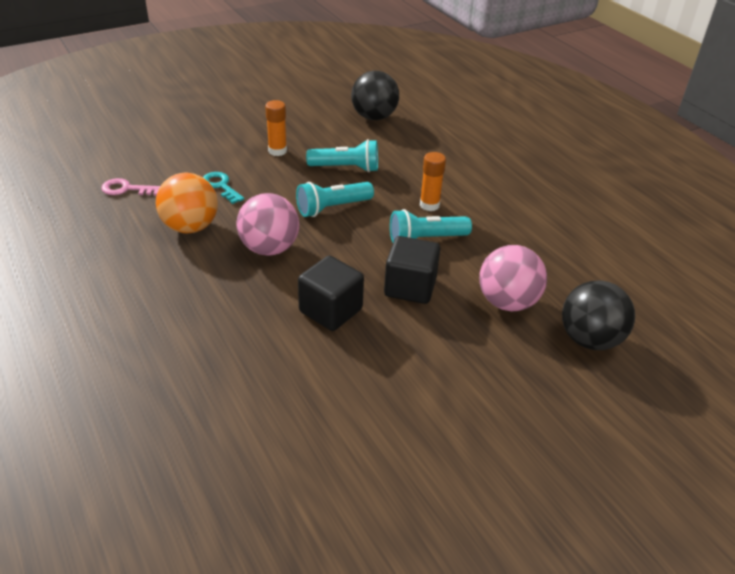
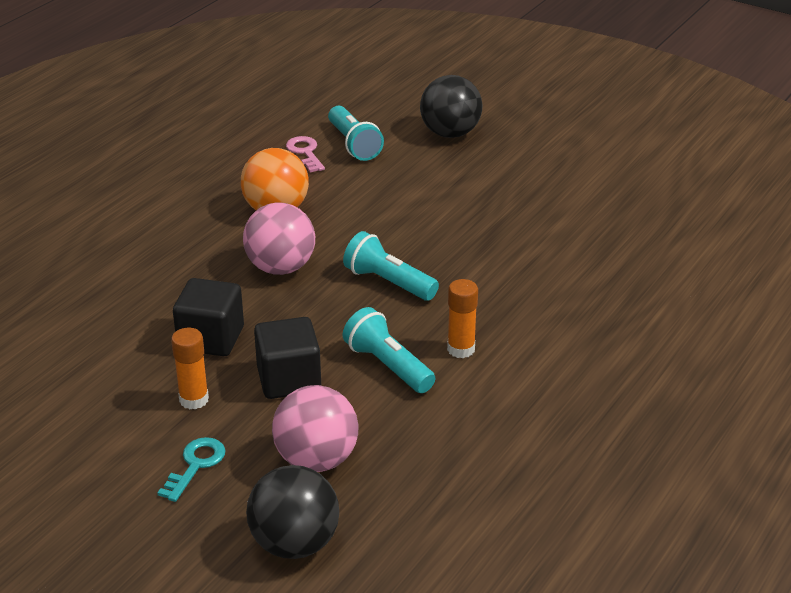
camera: 65 degrees right, 5 degrees down
(220, 186) = (361, 200): turquoise key -> turquoise key (195, 465)
(277, 151) = (465, 209): orange glue stick -> orange glue stick (194, 400)
(346, 168) = (479, 265): turquoise flashlight -> turquoise flashlight (353, 144)
(374, 117) = (620, 248): black ball -> black ball (450, 133)

